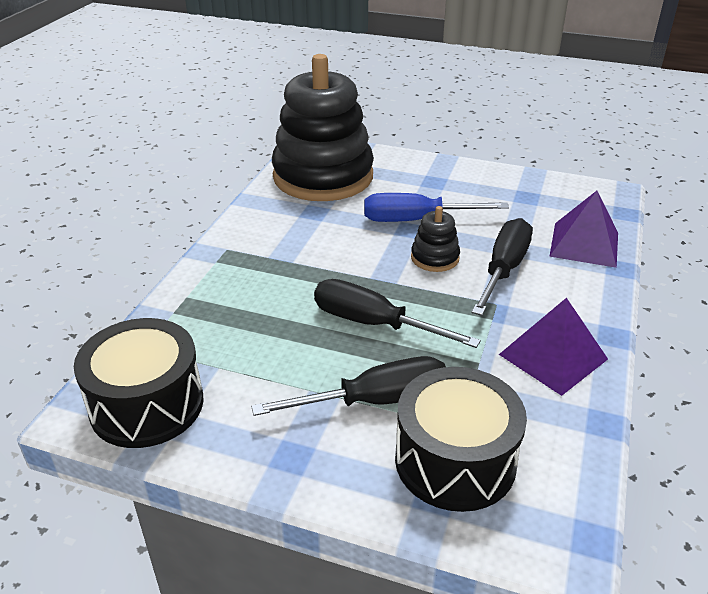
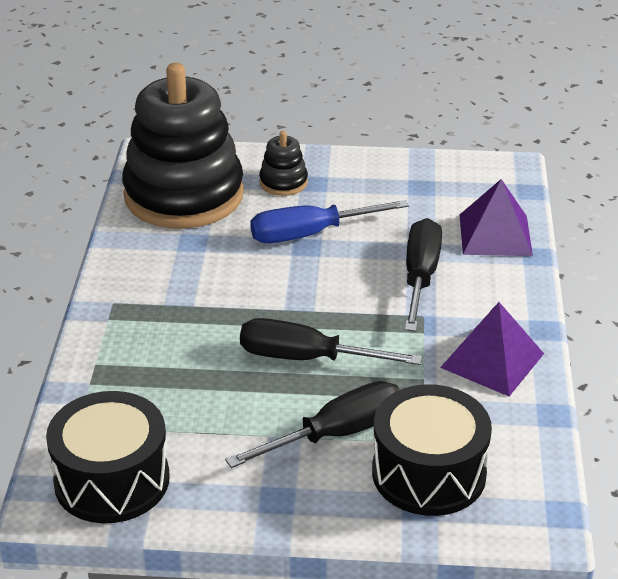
camera: 15 degrees left, 0 degrees up
(435, 258) = (345, 276): black stacking toy -> black stacking toy (283, 182)

